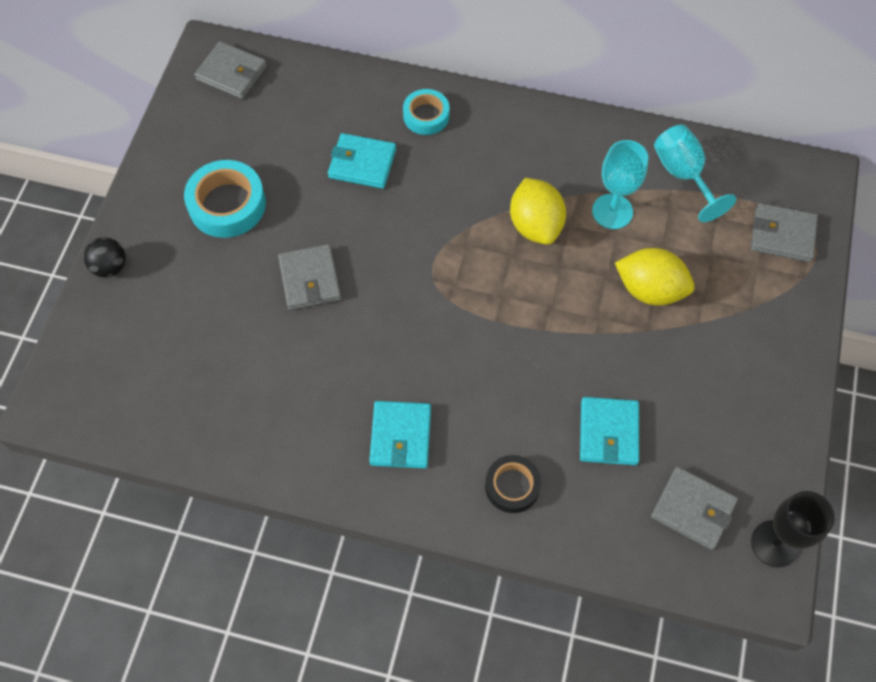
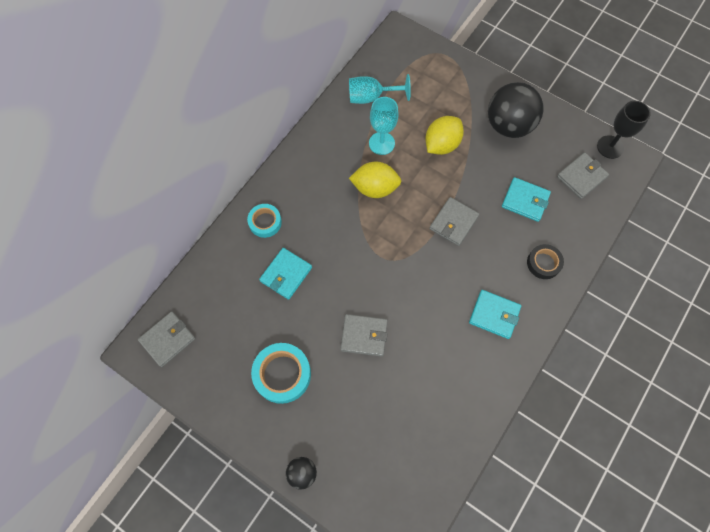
camera: 70 degrees left, 5 degrees up
(733, 374) = (508, 125): none -> black ball
(782, 235) = (430, 66): grey wallet -> grey wallet (453, 222)

